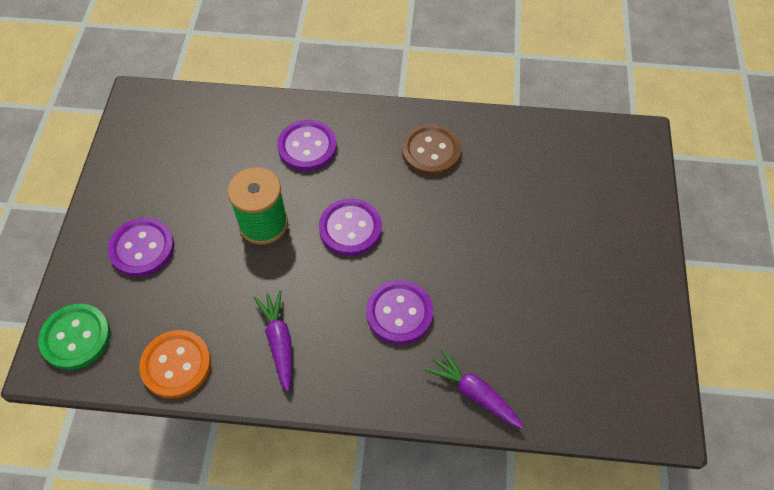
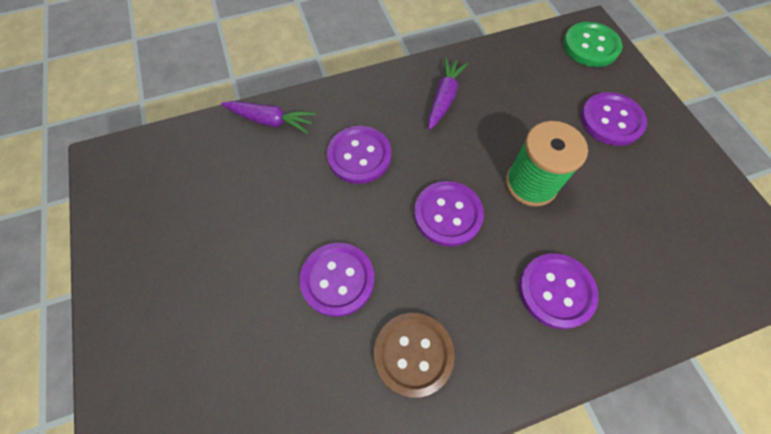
camera: 155 degrees right, 5 degrees up
(176, 365) = (506, 57): orange button -> none
(279, 342) = (444, 98): purple carrot -> purple carrot turned 120 degrees counterclockwise
(464, 216) = (337, 279): none -> purple button

